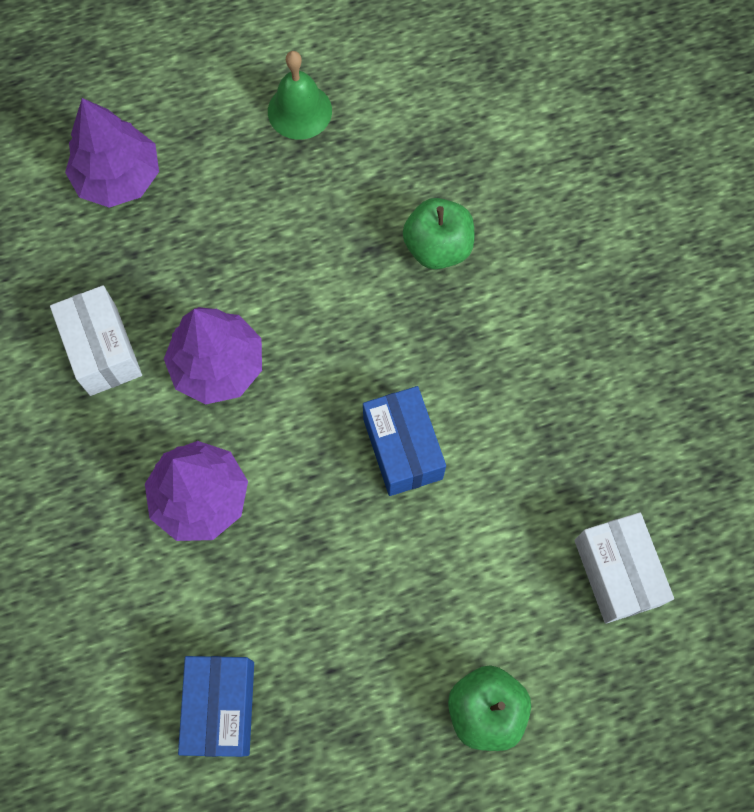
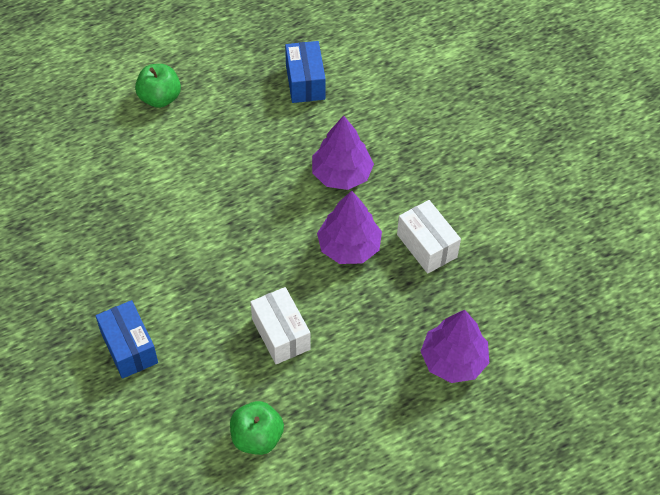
camera: 170 degrees right, 15 degrees down
(299, 111) = (330, 431): green bell -> none
(402, 448) = (221, 215): blue box -> blue box (129, 348)
(437, 247) = (211, 342): green apple -> green apple (257, 437)
(616, 572) = (85, 168): white box -> white box (281, 334)

